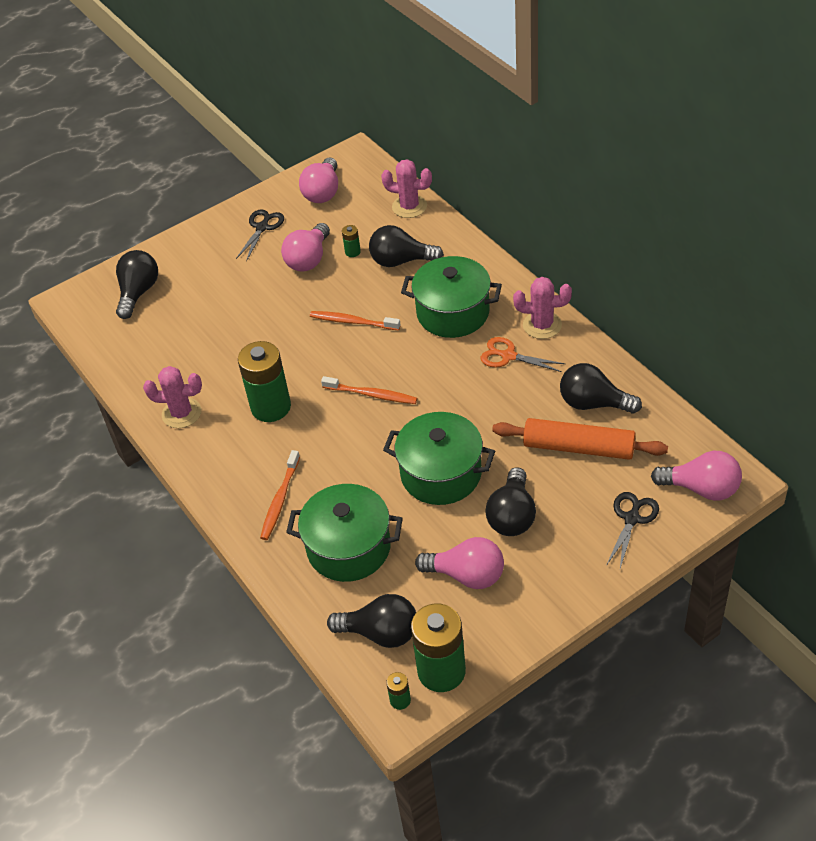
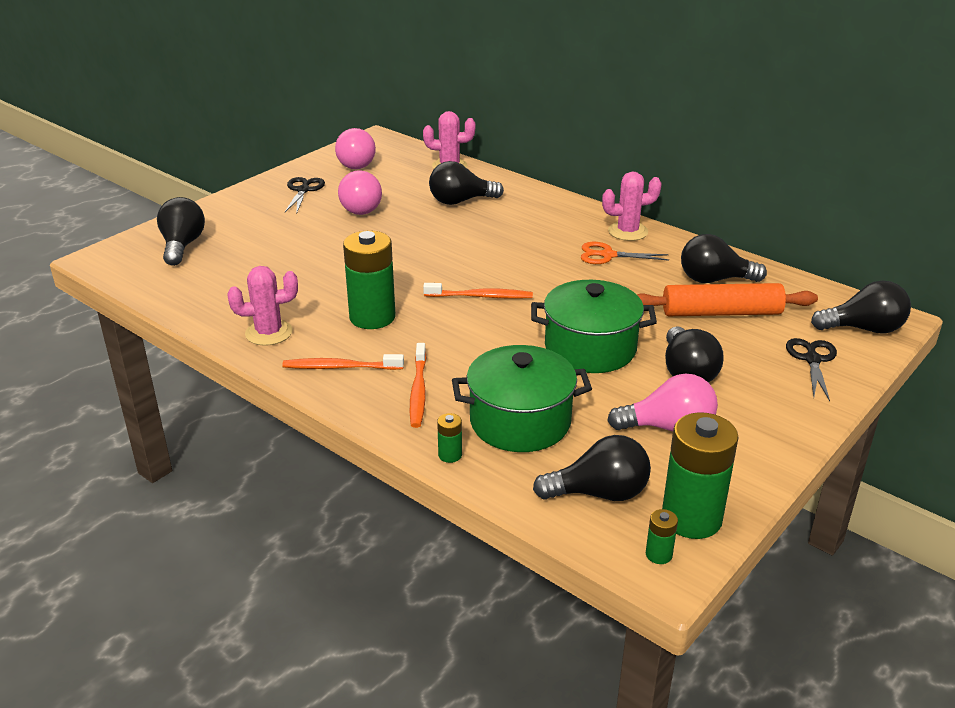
camera: 20 degrees left, 15 degrees down
(352, 252) = (407, 199): green battery -> green battery (450, 455)
(352, 322) = (432, 246): orange toothbrush -> orange toothbrush (340, 367)
(453, 313) = (533, 231): green pot -> none
(701, 488) = (863, 329): pink light bulb -> black light bulb

